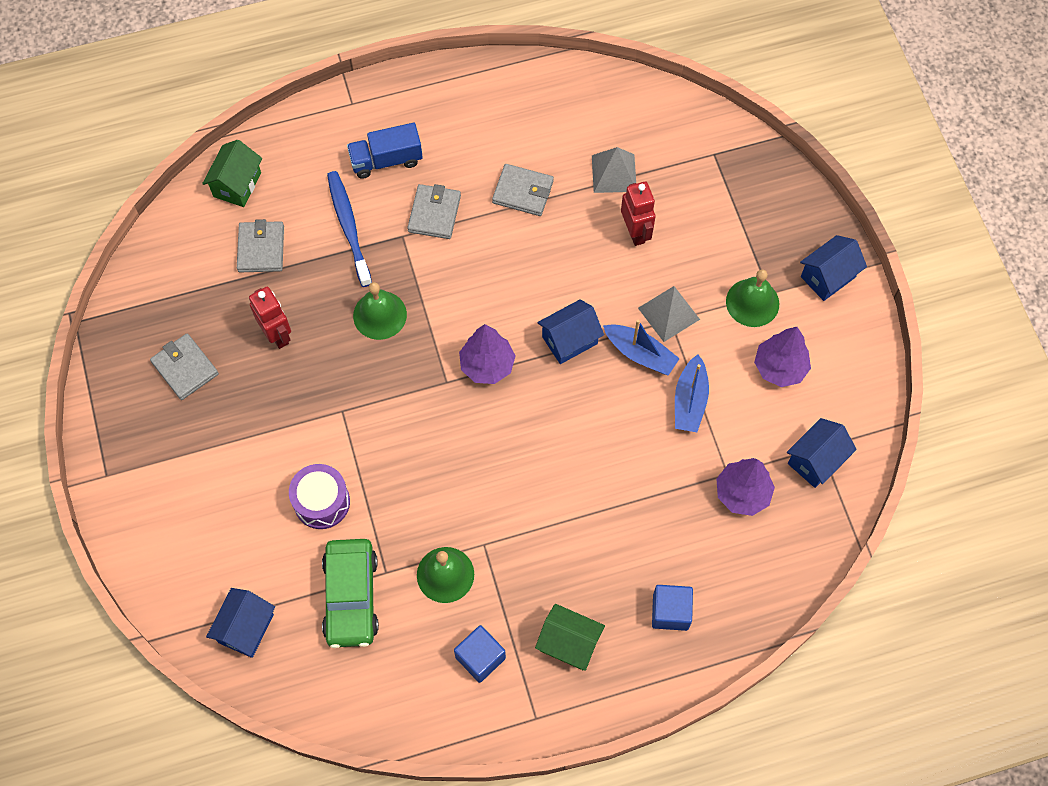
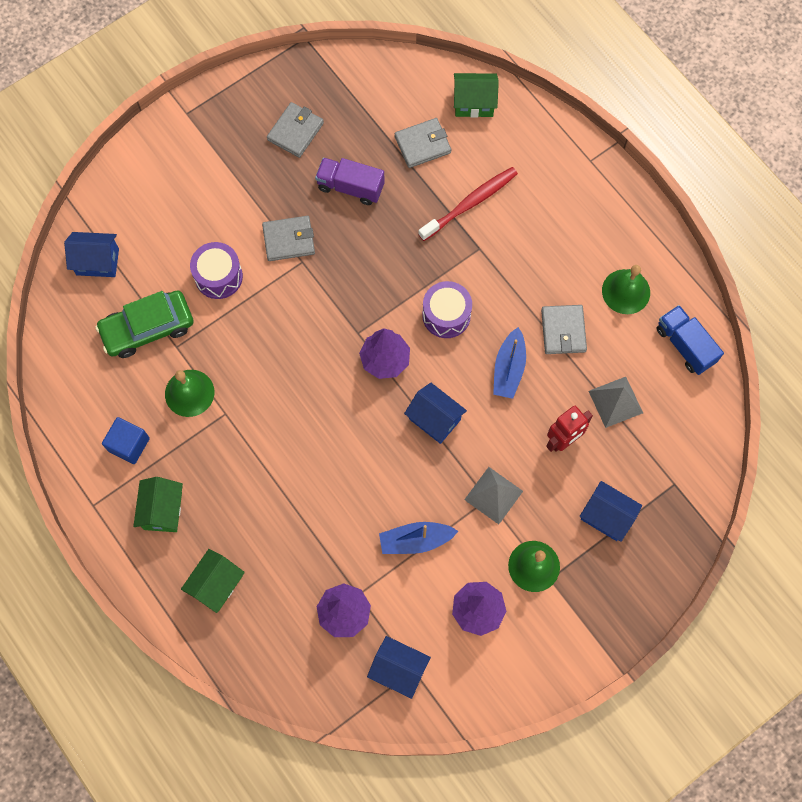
camera: 70 degrees right, 5 degrees up
(277, 334) = (350, 187): red robot -> purple truck
(349, 227) = (470, 203): blue toothbrush -> red toothbrush
(380, 315) = (398, 258): green bell -> green bell (626, 291)
(386, 160) = (546, 209): blue truck -> blue truck (685, 345)
(434, 213) = (511, 266): grey wallet -> grey wallet (289, 240)
(462, 291) = (446, 315): none -> purple drum
(640, 354) = (444, 483): blue boat -> blue boat (509, 369)
(670, 612) = (216, 585): blue cube -> green house
(828, 277) = (588, 627): blue house -> blue house (606, 516)

